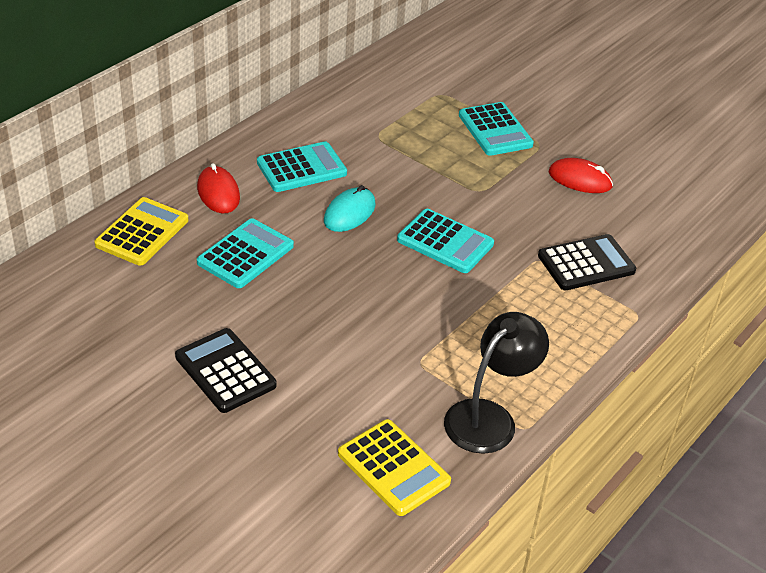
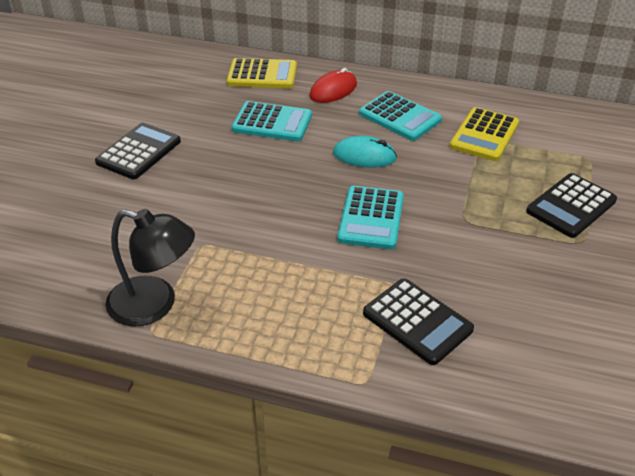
camera: 70 degrees right, 0 degrees up
(393, 468) = (70, 263): yellow calculator -> yellow calculator (484, 135)
(495, 130) = (571, 206): turquoise calculator -> black calculator
(580, 179) = (553, 285): red mouse -> none

